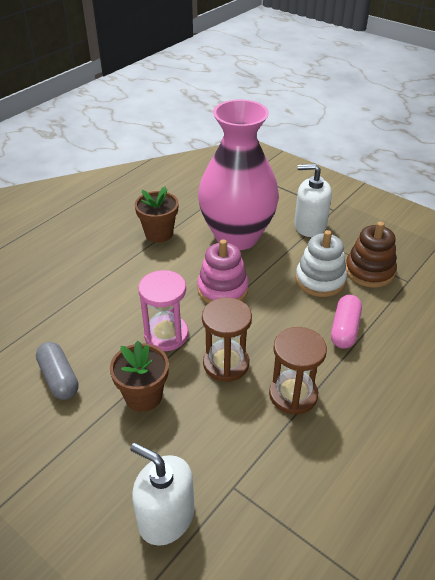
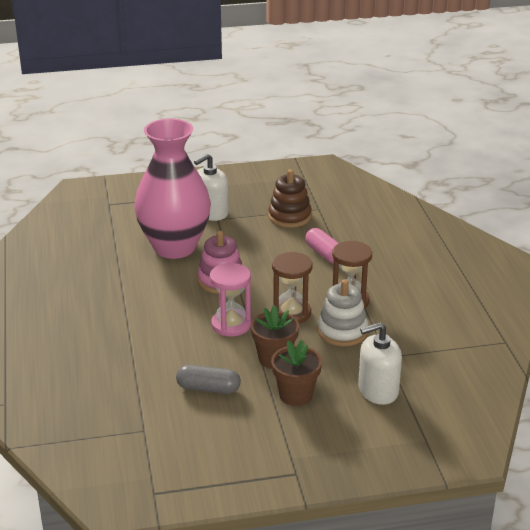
camera: 50 degrees left, 10 degrees down
(159, 233) = (115, 278): brown flower pot -> brown flower pot (295, 395)
(320, 280) = (270, 239): white stacking toy -> white stacking toy (342, 331)

